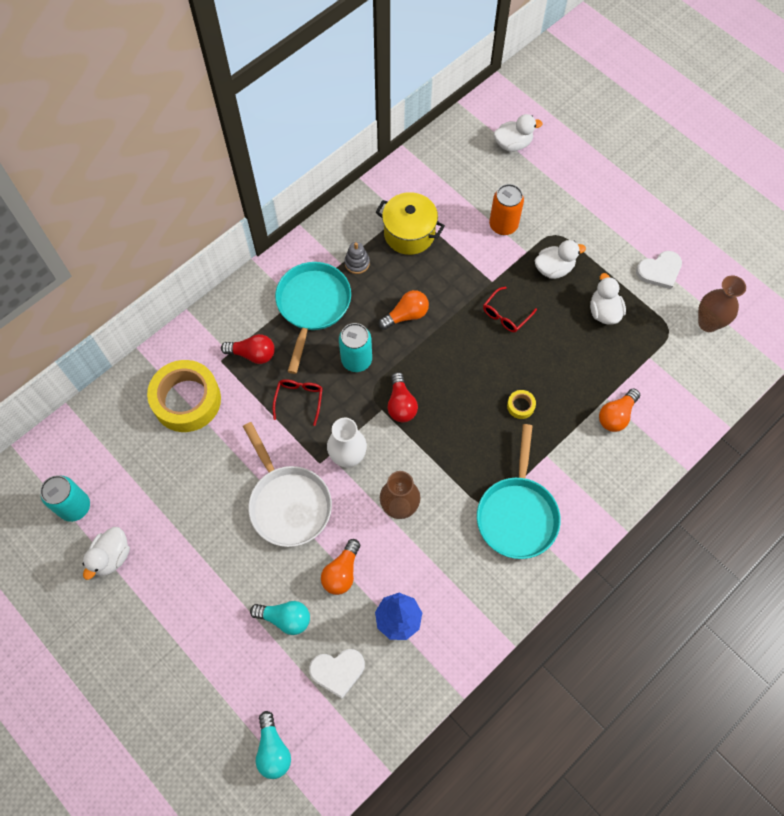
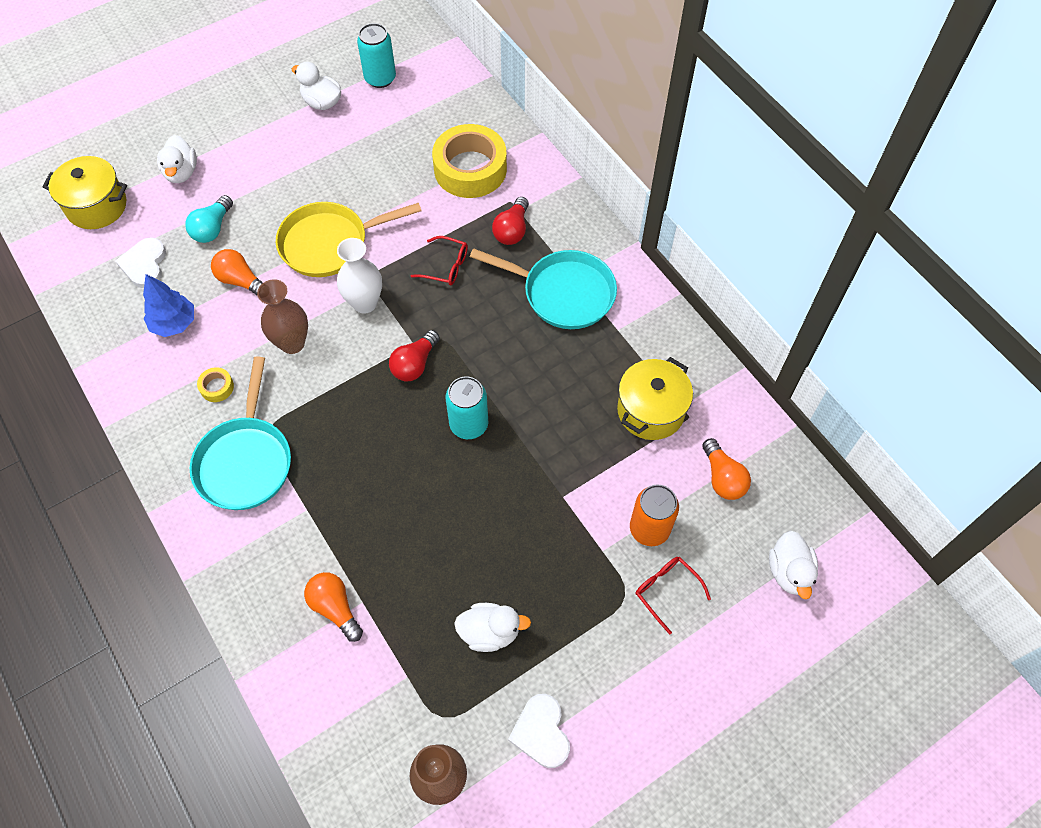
camera: 100 degrees right, 5 degrees down
(273, 749) = (97, 206): turquoise light bulb -> yellow pot
(288, 503) = (330, 243): white pan -> yellow pan
(356, 360) = (482, 327): turquoise can -> turquoise can (469, 424)
(357, 263) = (615, 346): grey stacking toy -> none
(401, 404) = (415, 364): red light bulb -> red light bulb turned 60 degrees counterclockwise
(406, 315) = (531, 388): orange light bulb -> orange light bulb (722, 478)
(506, 314) = (510, 503): red glasses -> red glasses (667, 591)
(517, 514) = (245, 461): turquoise pan -> turquoise pan turned 105 degrees counterclockwise
(520, 406) = (379, 494): yellow tape -> yellow tape (217, 387)
(554, 268) = (569, 580): white duck -> white duck (181, 172)

